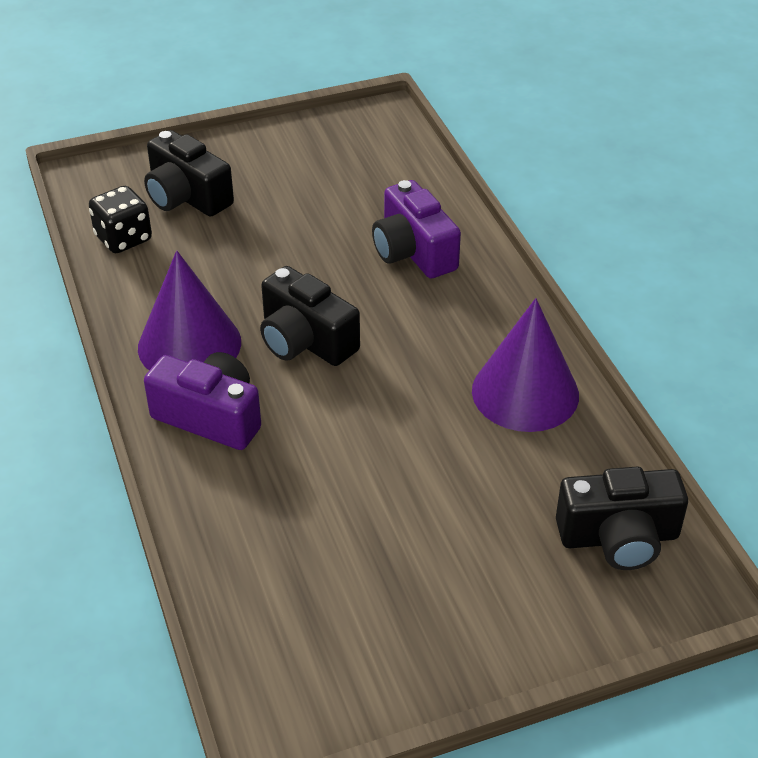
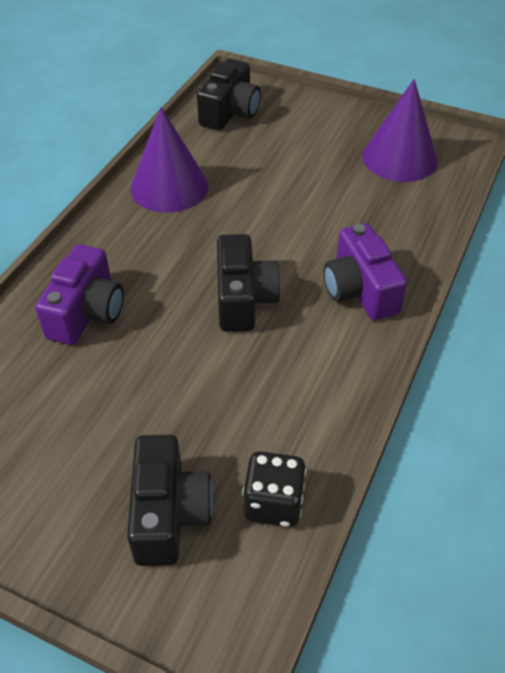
camera: 135 degrees left, 5 degrees up
(189, 344) = (322, 351): purple cone -> purple cone (399, 158)
(618, 537) = (230, 112): black camera -> black camera turned 75 degrees clockwise

